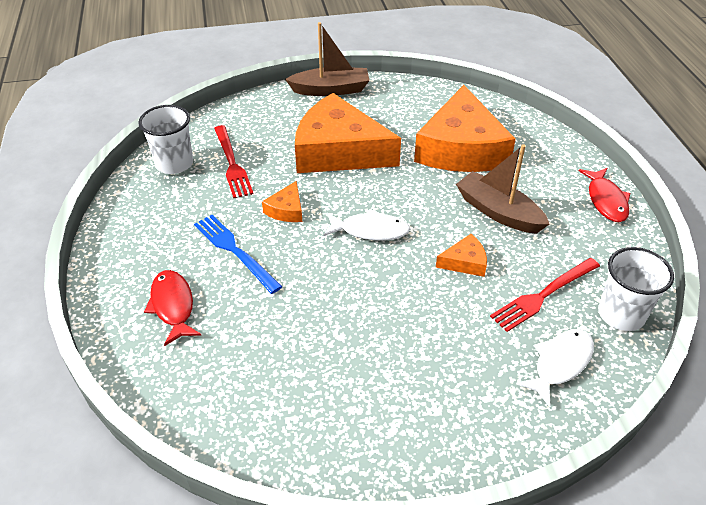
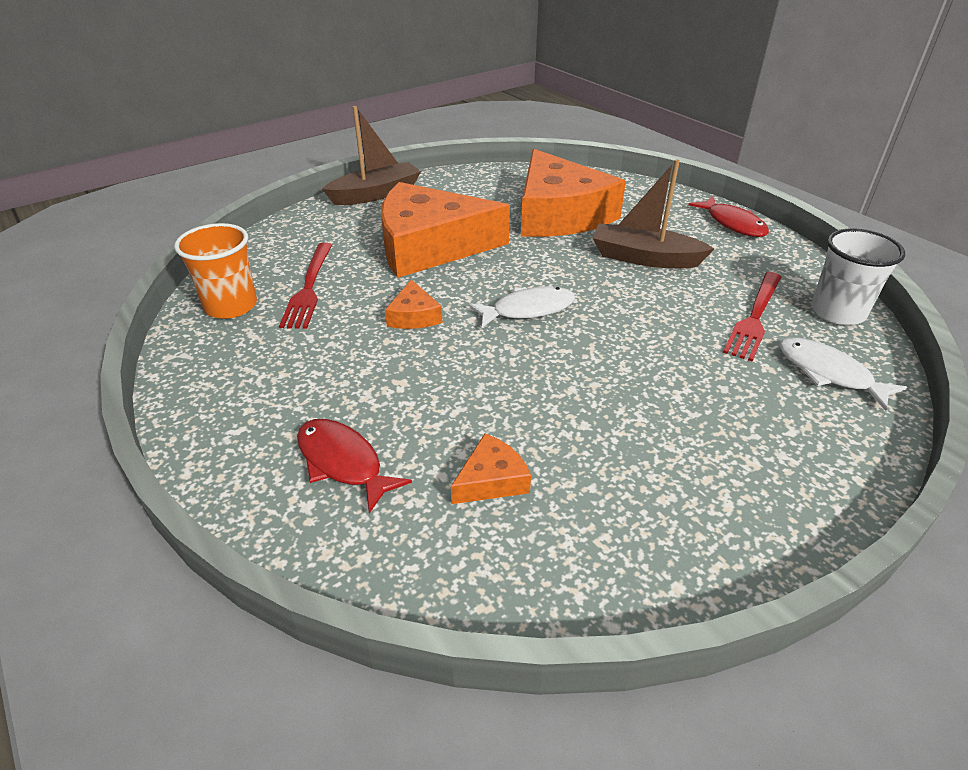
camera: 25 degrees left, 5 degrees down
(174, 164) = (231, 306): white cup -> orange cup
(232, 164) = (309, 288): red fork -> red fork turned 45 degrees clockwise
(235, 251) = (381, 375): blue fork -> none
(465, 262) = (653, 310): orange cheese -> orange cheese (491, 480)
(560, 363) = (828, 373): white fish -> white fish turned 60 degrees counterclockwise

